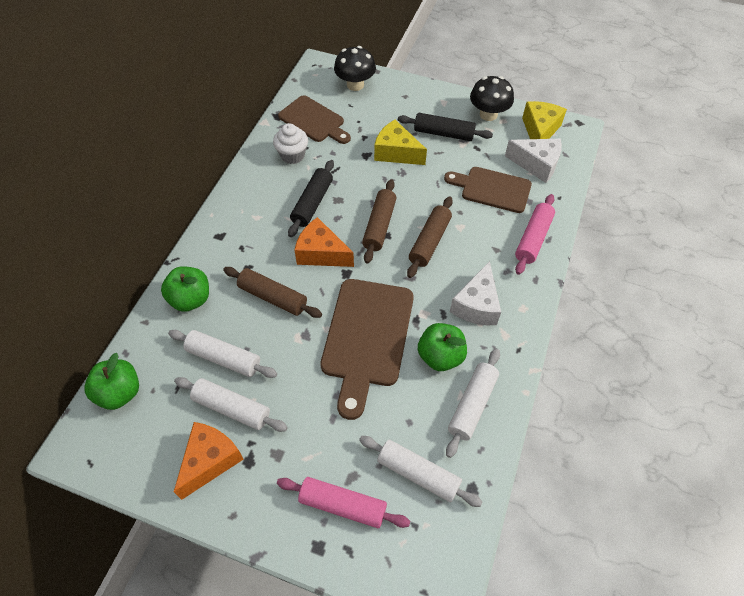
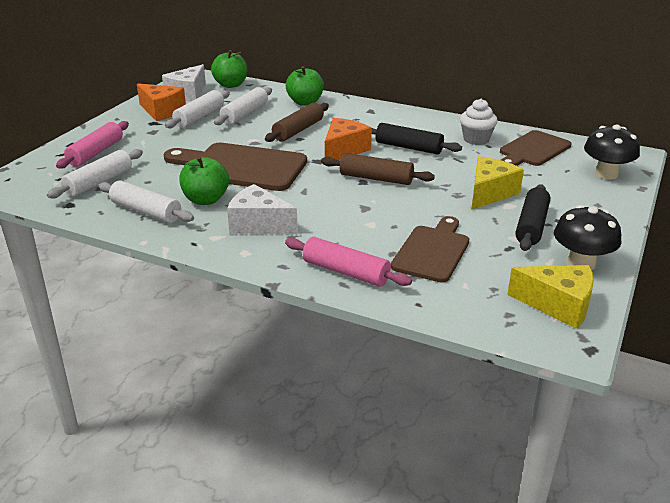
camera: 95 degrees right, 25 degrees down
(429, 241) = (350, 204): brown rolling pin -> none
(536, 165) = (482, 292): white cheese -> white cheese (188, 94)

